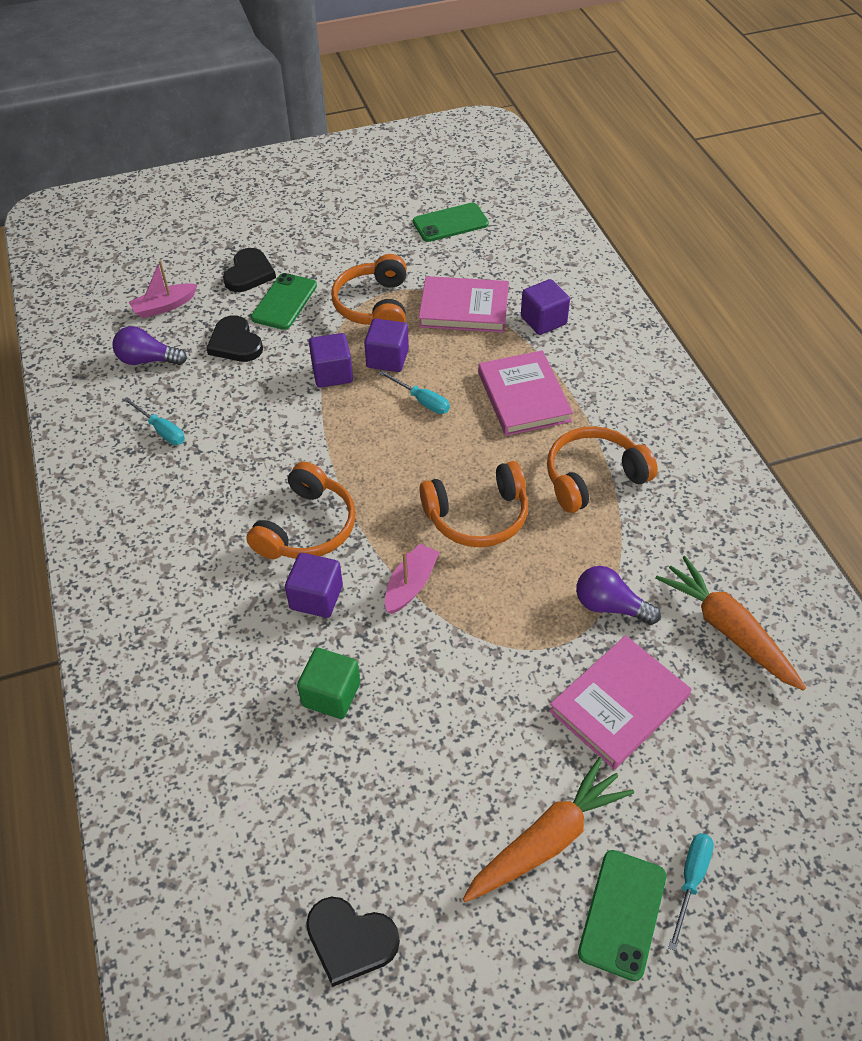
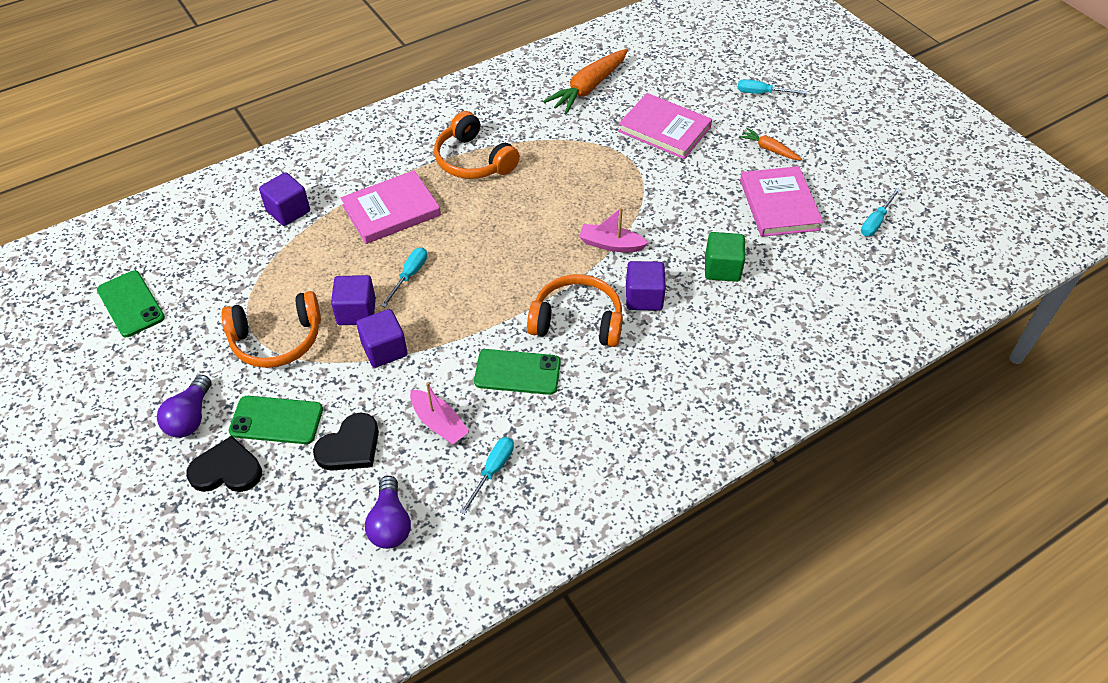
camera: 105 degrees left, 0 degrees up
(164, 306) = (294, 540): pink boat -> pink boat (439, 423)
(350, 940) = (876, 221): black heart -> turquoise screwdriver
(464, 308) = (275, 269): pink book -> pink book (779, 205)
(477, 516) = (531, 218): orange headphones -> none
(548, 839) = (769, 149): orange carrot -> orange carrot, size x0.54
(610, 606) = (590, 140): purple light bulb -> purple light bulb (190, 417)
(622, 914) = (795, 116): green phone -> green phone (517, 372)

